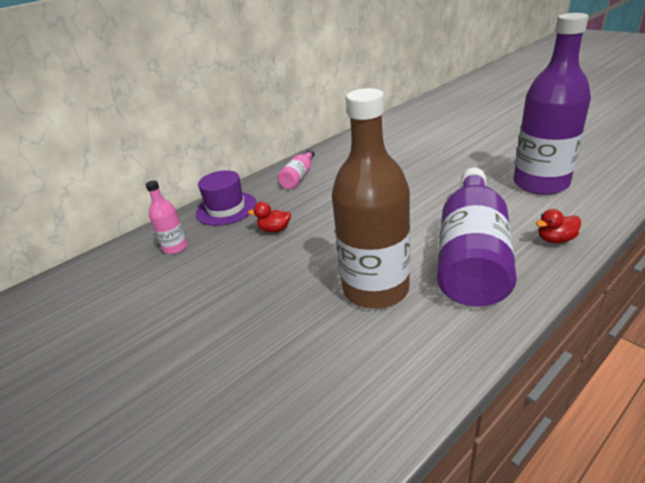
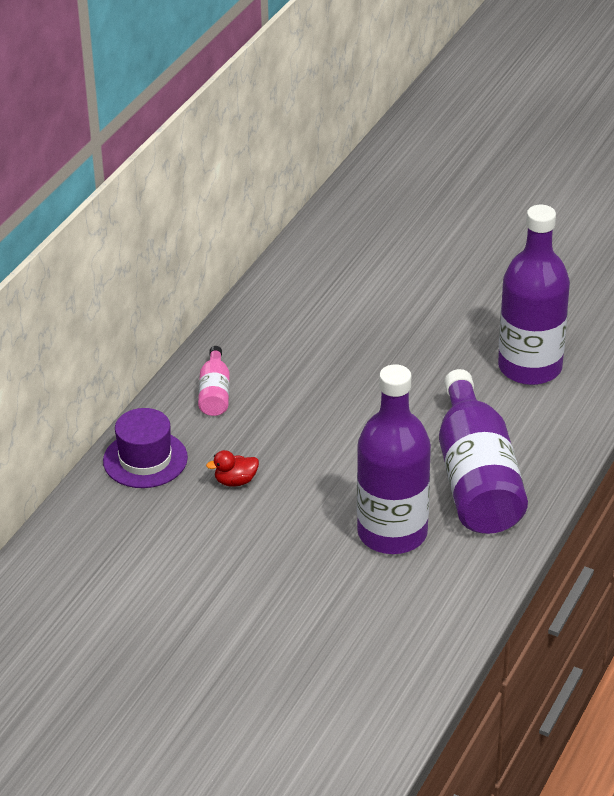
camera: 25 degrees left, 5 degrees up
(175, 247) = (122, 526): pink bottle -> none
(375, 289) = (392, 533): brown bottle -> purple bottle
(555, 239) = (555, 445): red duck -> none

